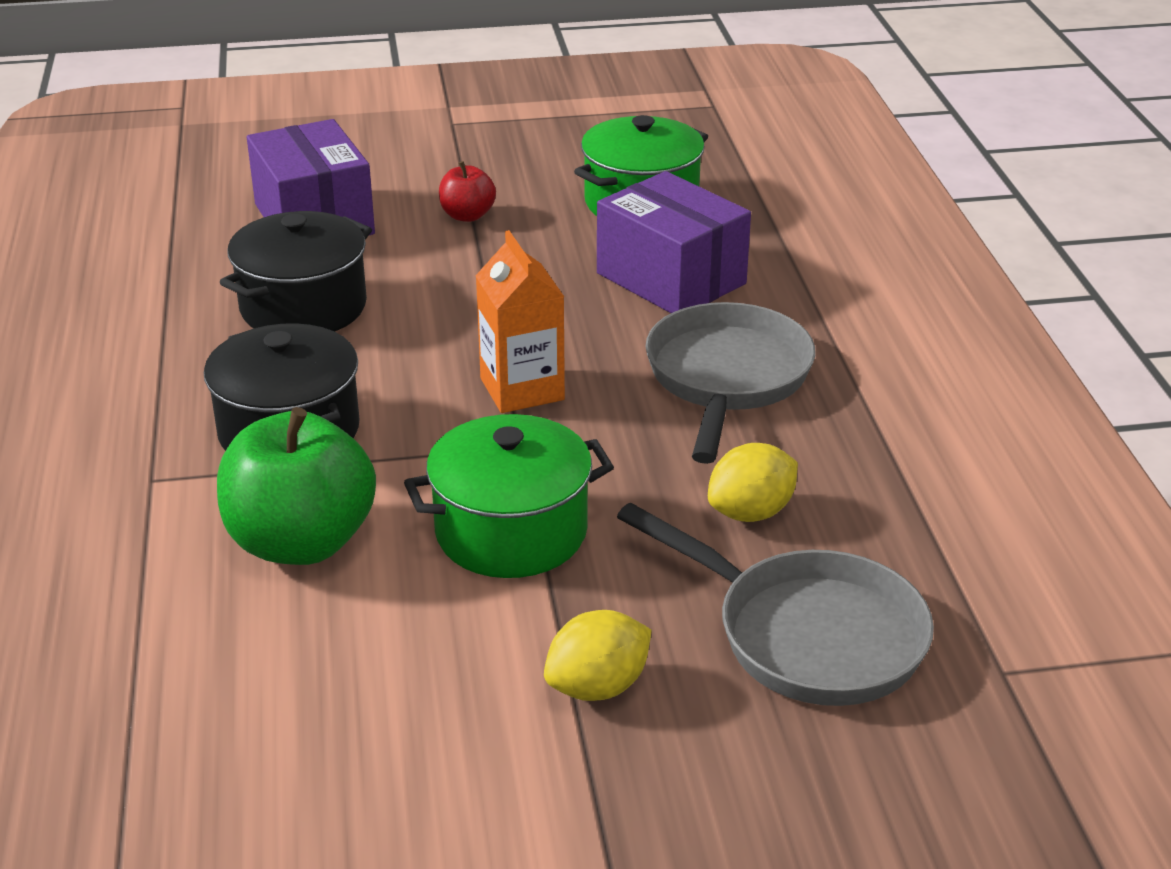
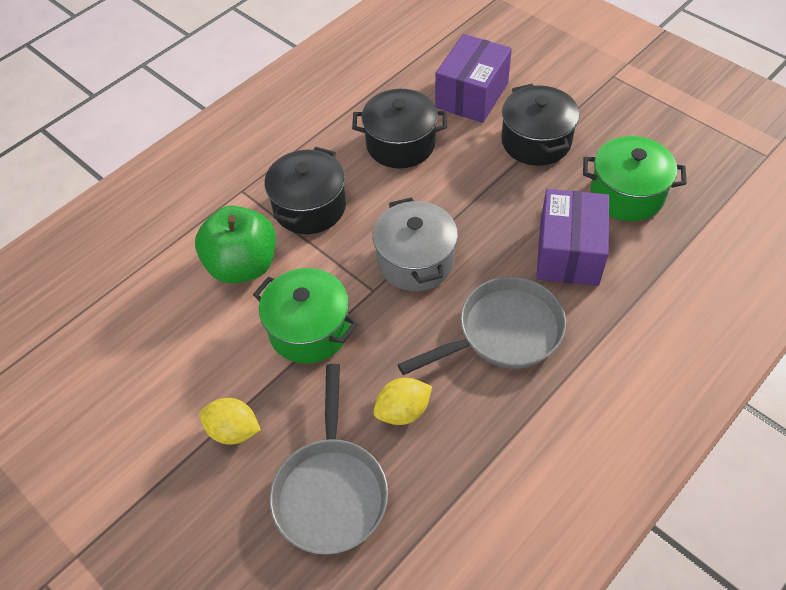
camera: 55 degrees right, 20 degrees up
(467, 215) = (536, 141): red apple -> black pot
(522, 389) = (415, 261): orange carton -> grey pot
(751, 512) = (403, 411): yellow lemon -> yellow lemon turned 45 degrees counterclockwise

